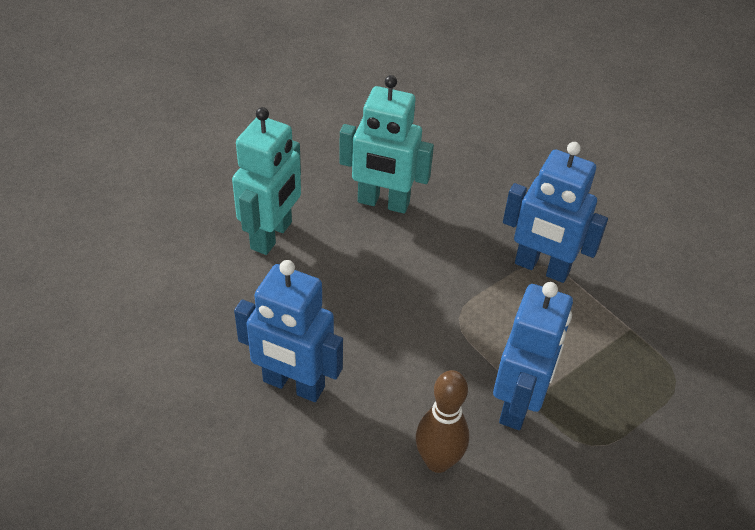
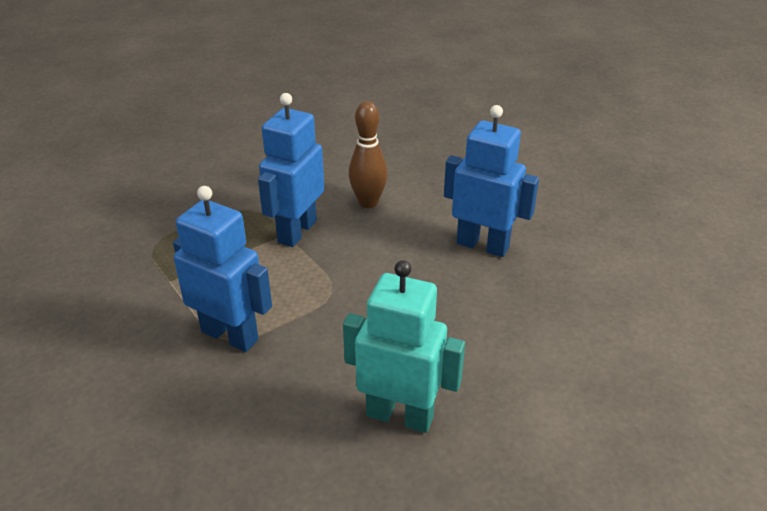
camera: 175 degrees left, 10 degrees down
(272, 236) = (532, 373): turquoise robot -> none

